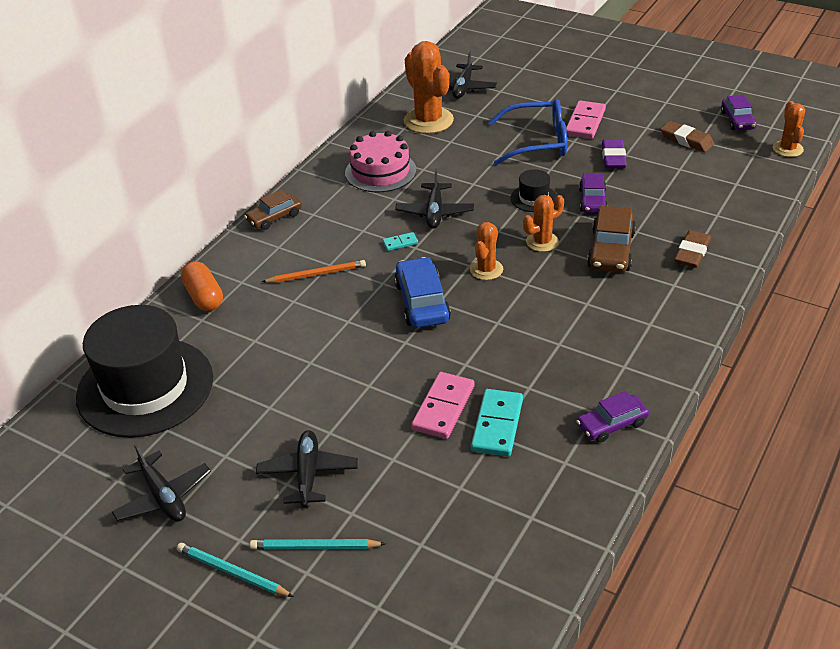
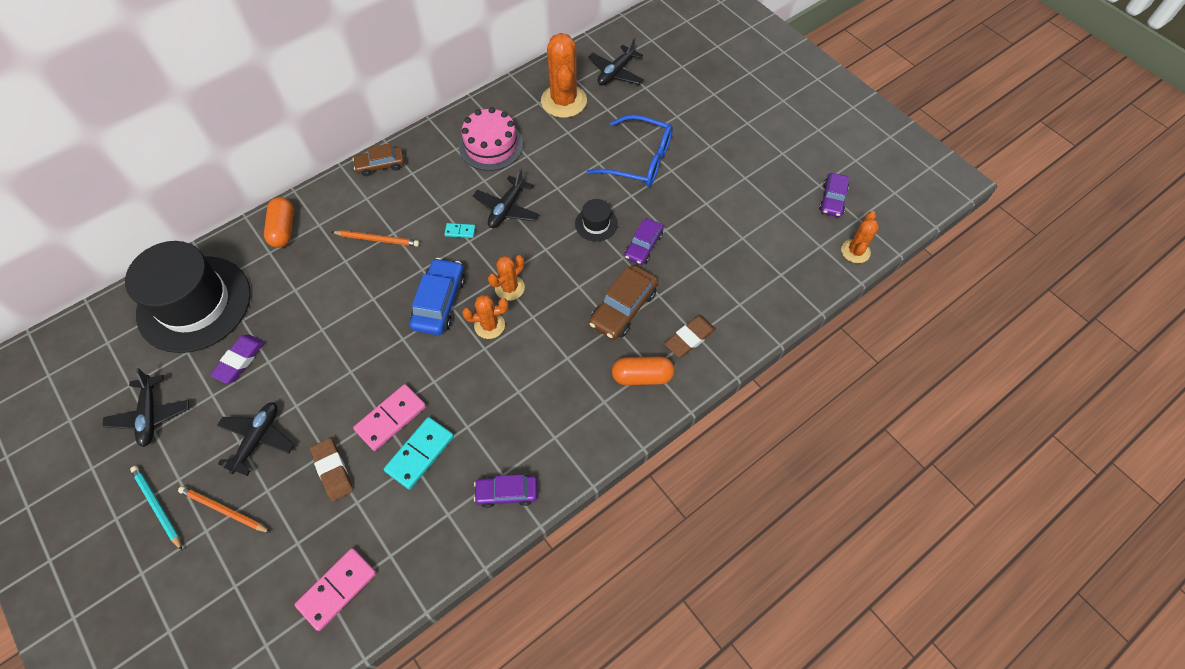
camera: 20 degrees right, 20 degrees up
(315, 547) = (224, 510): turquoise pencil -> orange pencil
(542, 242) = (573, 276): orange cactus -> orange cactus (489, 325)
(585, 122) = (694, 151): pink domino -> pink domino (337, 589)
(613, 158) = (692, 203): purple eraser -> purple eraser (240, 360)
(670, 294) = (642, 376): none -> orange capsule
(686, 140) = (770, 206): brown eraser -> brown eraser (333, 470)

